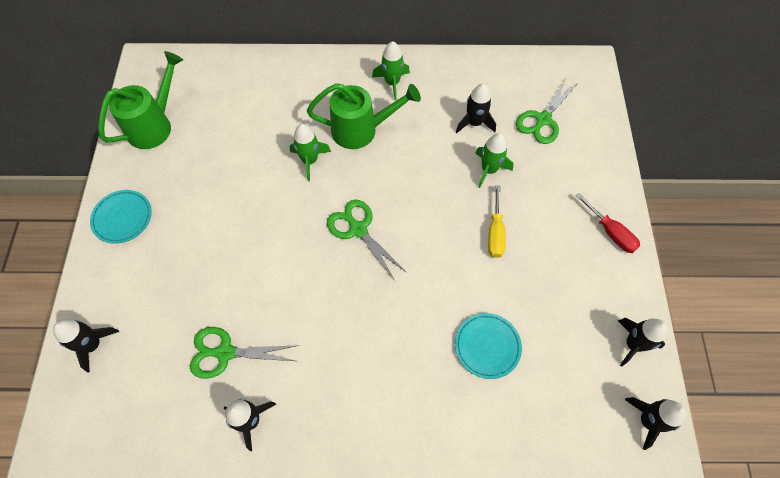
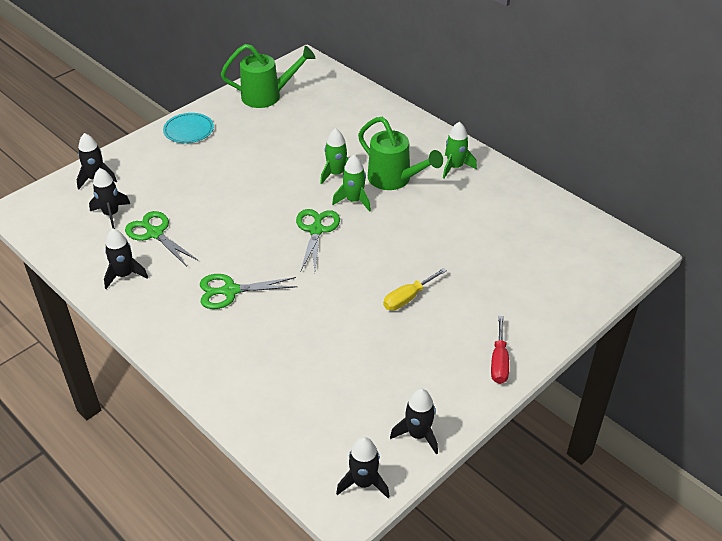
camera: 45 degrees right, 20 degrees down
(474, 123) = (485, 228): black rocket -> black rocket (111, 214)
(487, 346) = (311, 352): turquoise plate -> none
(489, 170) = (456, 261): green rocket -> green rocket (354, 200)
(543, 119) = (544, 261): green scissors -> green scissors (230, 291)

